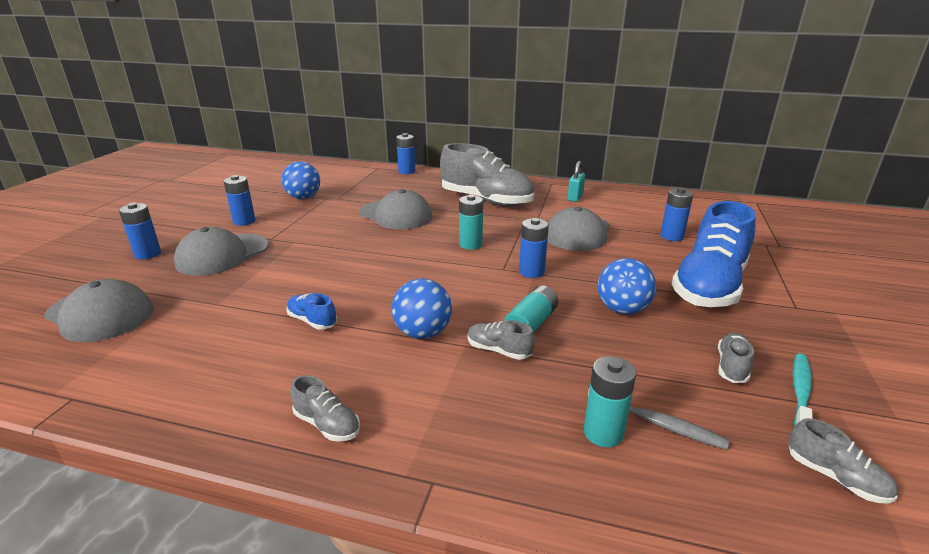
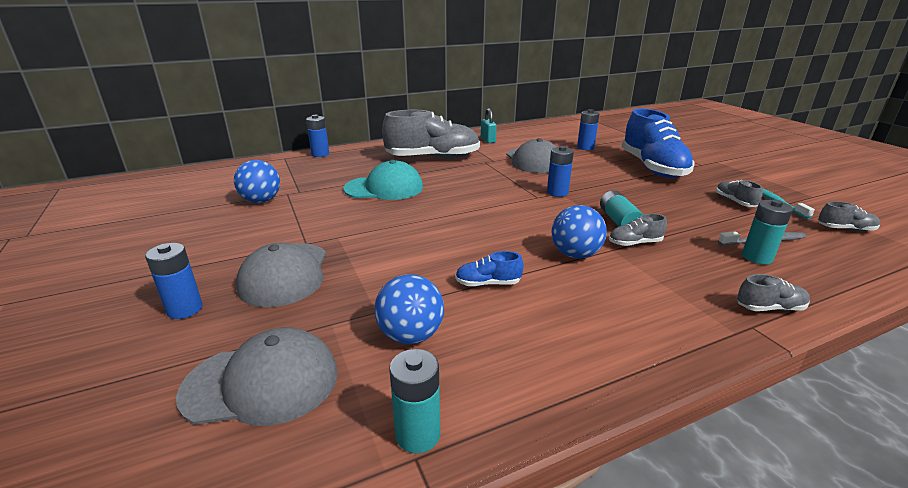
camera: 40 degrees left, 0 degrees up
(244, 221) = (240, 240): blue battery -> none
(327, 424) = (643, 336): grey shoe -> grey shoe (769, 308)
(396, 215) = (384, 188): grey cap -> turquoise cap
(470, 244) = (485, 190): turquoise battery -> turquoise battery (418, 434)
(622, 309) = (642, 194): blue ball -> blue ball (411, 335)

